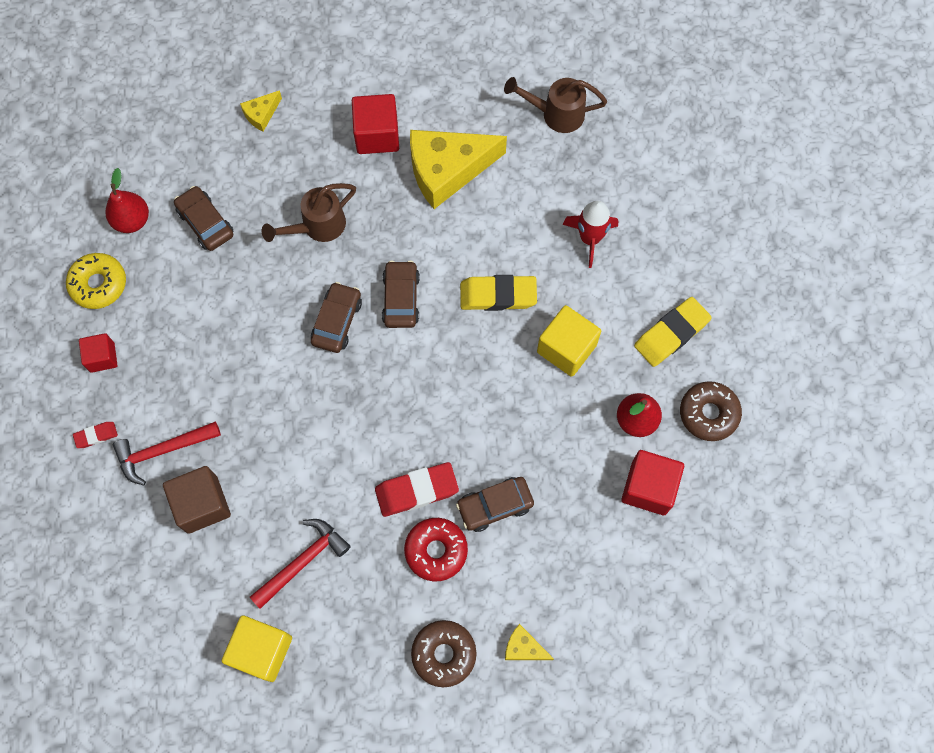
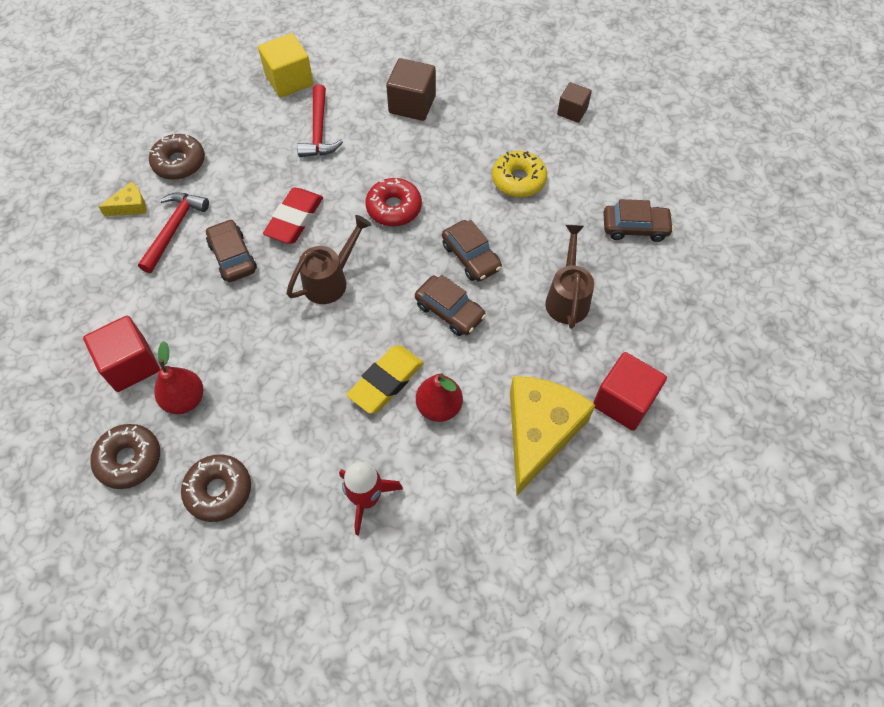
camera: 130 degrees right, 10 degrees down
(96, 435) = (515, 80): red eraser -> none
(98, 284) = (635, 139): yellow donut -> yellow donut (518, 180)
(102, 357) = (572, 111): red cube -> brown cube
(132, 220) = (676, 185): red pear -> red pear (439, 407)
(163, 451) = (470, 105): red hammer -> red hammer (174, 229)
(261, 114) = (716, 327): yellow cheese -> none
(436, 551) = (244, 202): red donut -> red donut (394, 208)
(495, 506) = (233, 257): brown car -> brown car turned 45 degrees counterclockwise
(556, 114) = (521, 580): brown watering can -> brown watering can (330, 280)
(566, 348) = (292, 396): yellow cube -> none
(671, 334) = (219, 491): yellow eraser -> brown donut

